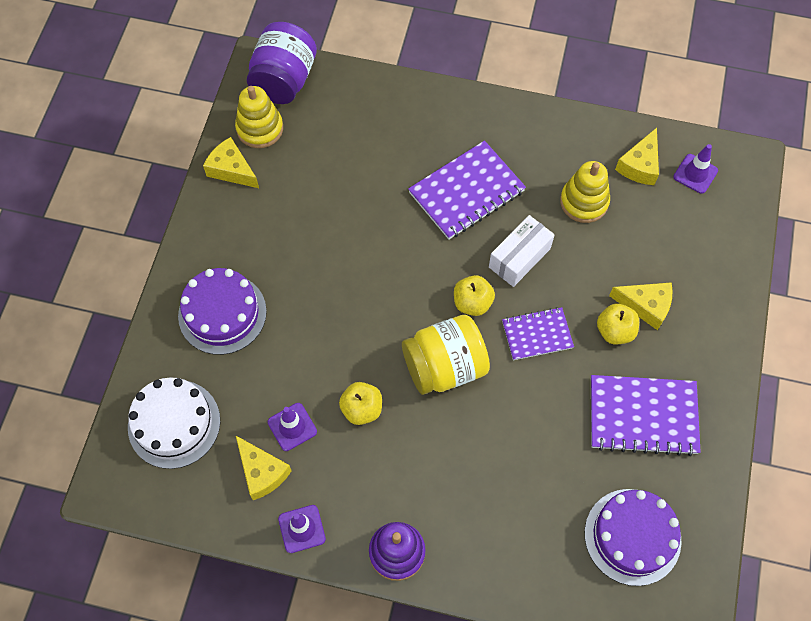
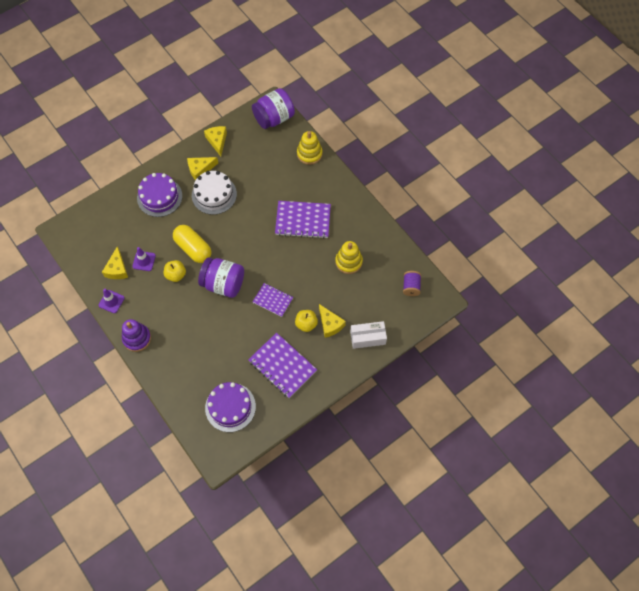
camera: 40 degrees right, 0 degrees up
(174, 423) = (103, 226): white cake -> white cake (214, 194)
(260, 128) = (244, 132): yellow stacking toy -> yellow stacking toy (309, 154)
(349, 350) = (193, 248): none -> yellow capsule
(445, 367) = (223, 284): yellow jar -> purple jar
(472, 303) = (259, 267): yellow apple -> none
(519, 258) = (297, 264): white box -> white box (367, 338)
(639, 165) = (389, 265): yellow cheese -> yellow cheese (200, 169)
(695, 174) = (411, 287): purple traffic cone -> purple spool

